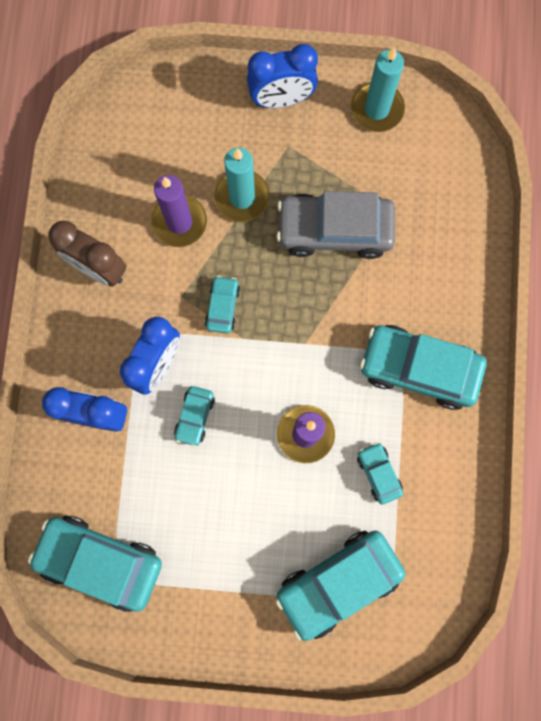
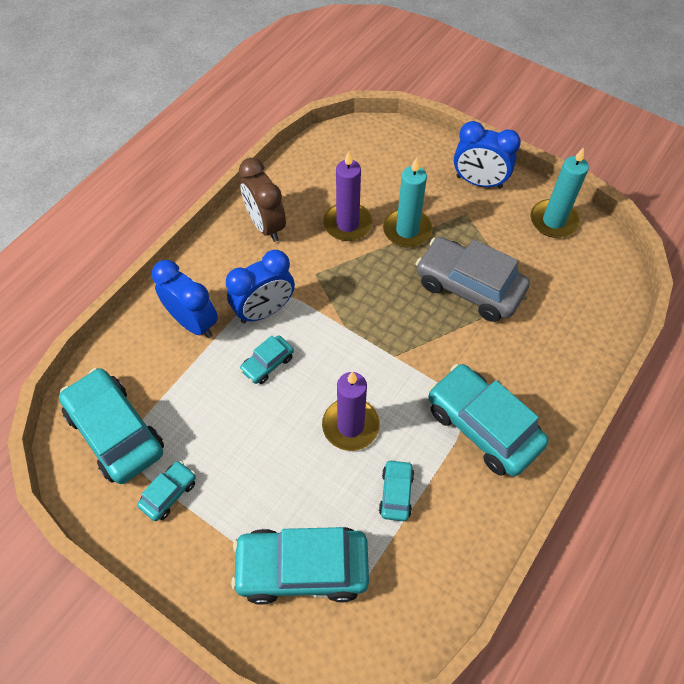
camera: 30 degrees right, 20 degrees down
(223, 307) = (343, 296): turquoise car -> turquoise car (169, 493)

